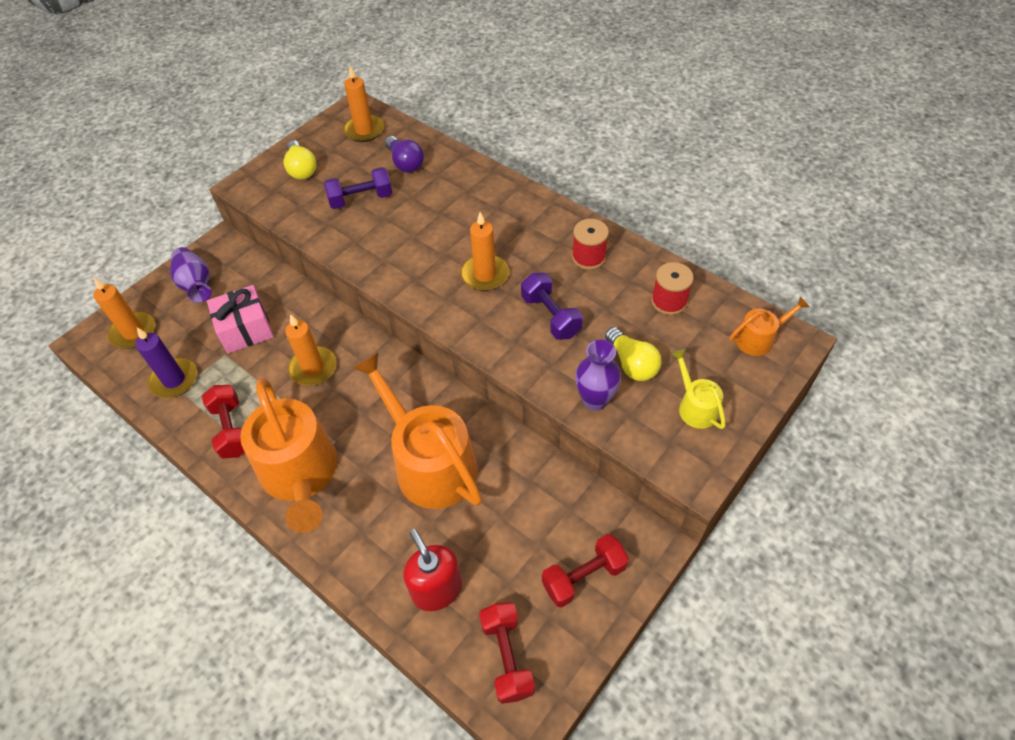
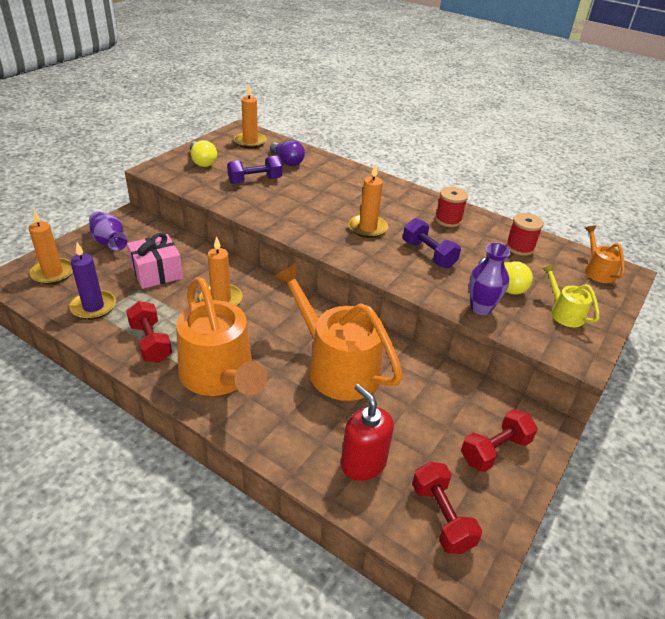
camera: 10 degrees left, 15 degrees down
(758, 339) = (598, 271): orange watering can -> orange watering can turned 75 degrees counterclockwise

